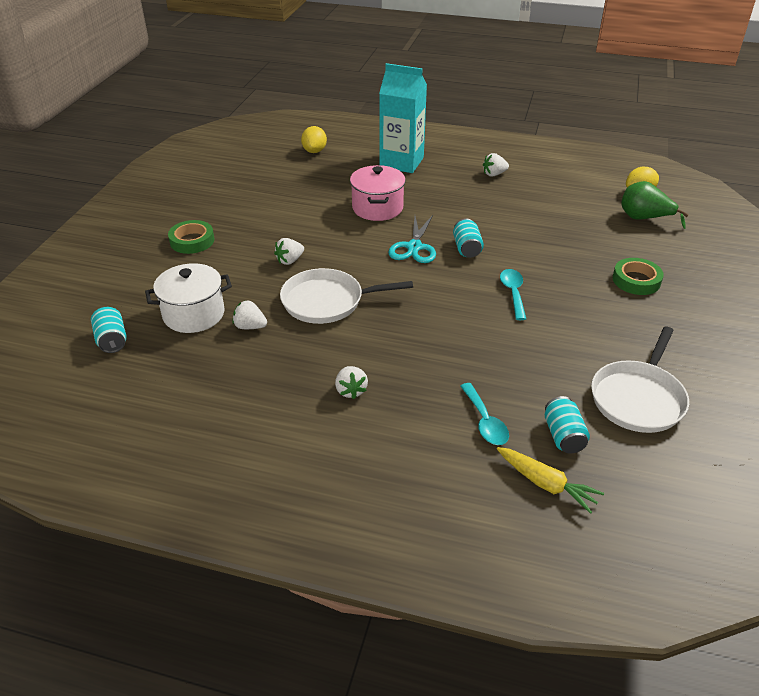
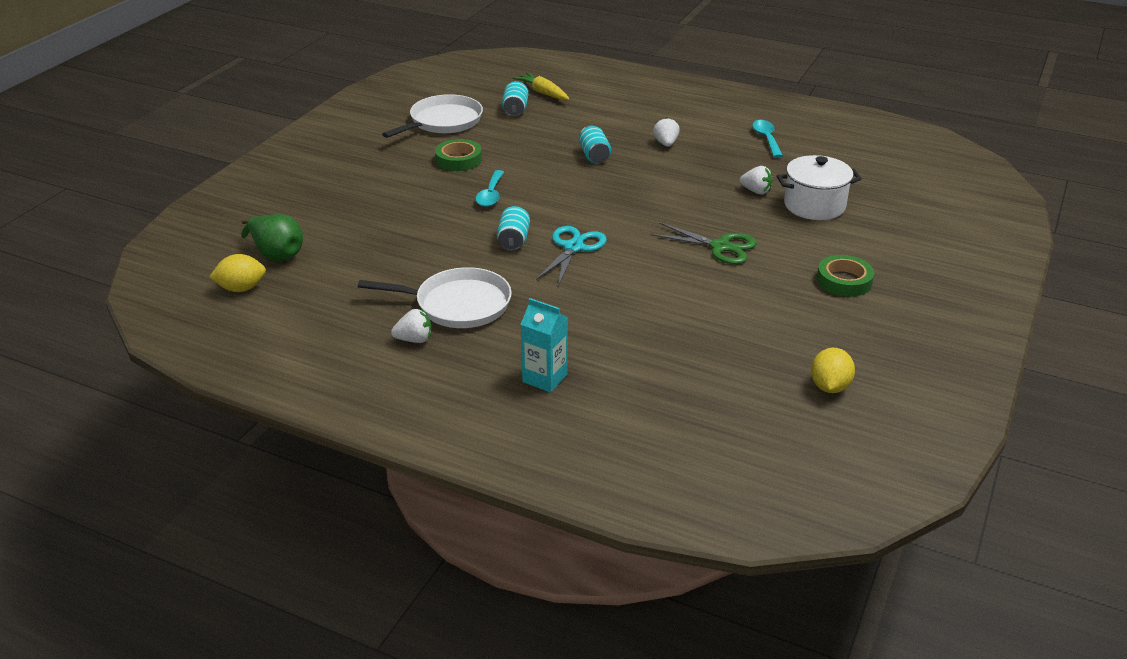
camera: 170 degrees left, 5 degrees down
(112, 340) = (885, 192): turquoise can -> turquoise can (594, 156)
(290, 260) = (720, 247): white strawberry -> green scissors
(314, 151) = (685, 420): yellow lemon -> yellow lemon (829, 387)
(327, 301) = (680, 204): white pan -> white pan (458, 304)
(377, 208) = (604, 302): pink pot -> none
(401, 162) = (545, 378): turquoise carton -> turquoise carton, size x0.58
(484, 421) = (567, 120): turquoise spoon -> turquoise spoon (766, 139)
(636, 280) = (358, 194): green tape -> green tape (458, 160)

